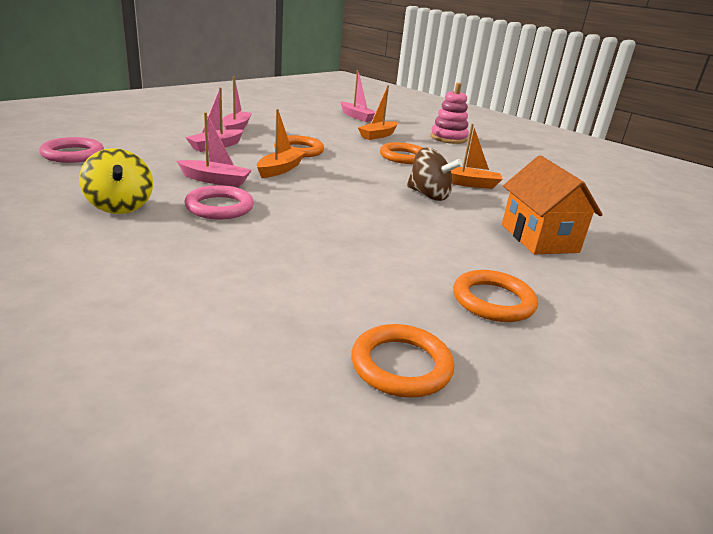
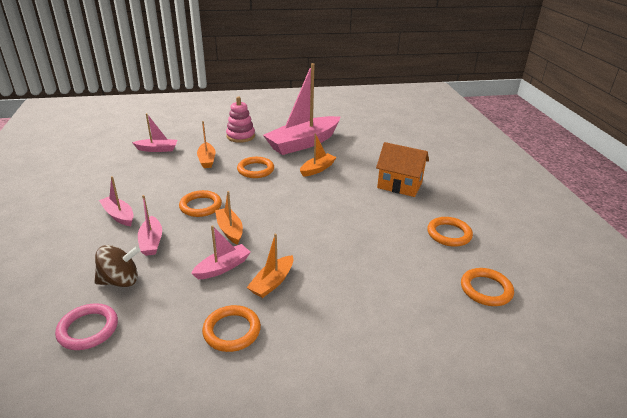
camera: 50 degrees left, 5 degrees up
(120, 206) = (232, 331): yellow spinning top -> orange ring
(219, 207) = (272, 282): pink ring -> orange boat
(429, 195) = (322, 191): brown spinning top -> brown spinning top (120, 281)
(502, 166) = (303, 143): none -> pink boat

